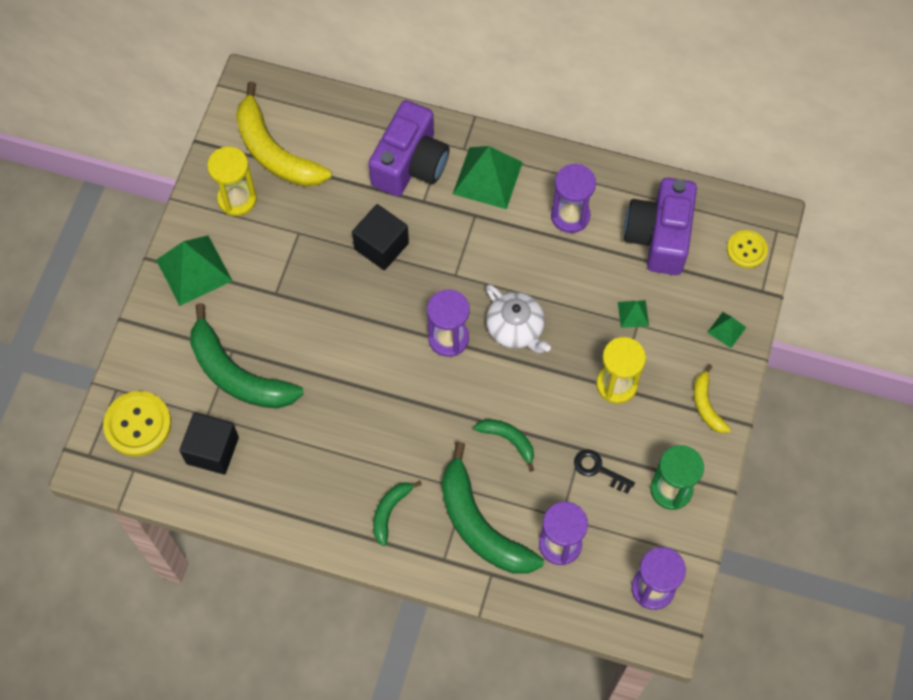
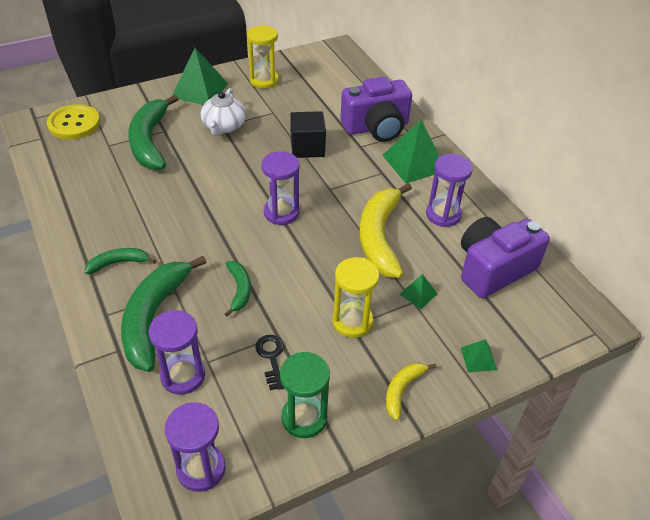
camera: 45 degrees right, 20 degrees down
(212, 450) = (86, 160): black cube -> none
(274, 152) = (311, 77): yellow banana -> yellow banana (379, 237)
(515, 329) = (328, 240): white teapot -> white teapot (224, 126)
(746, 250) = (555, 325): yellow button -> none

